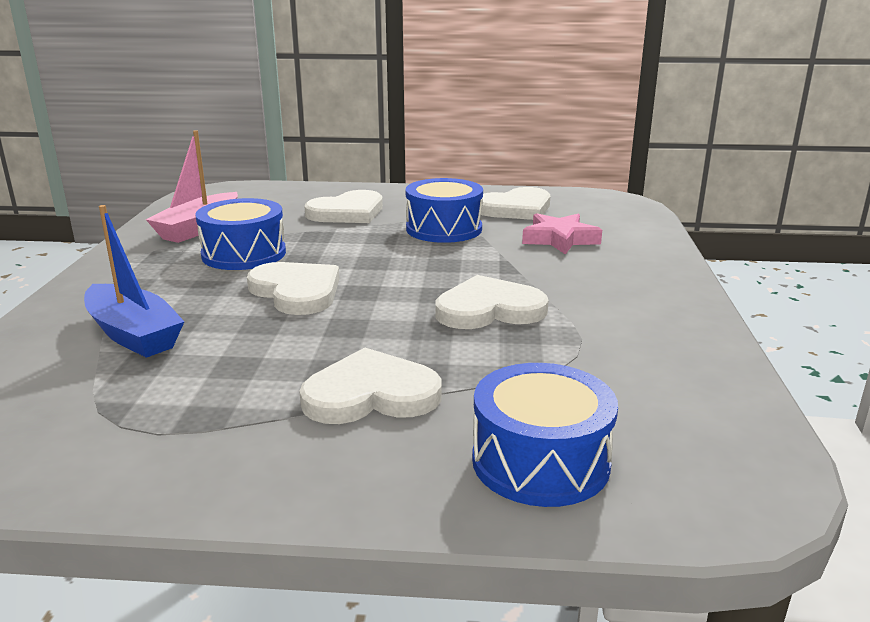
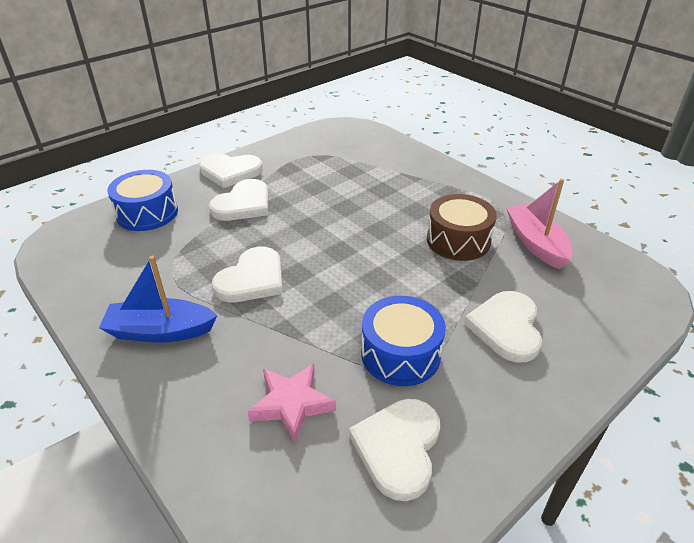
camera: 135 degrees right, 15 degrees up
(133, 334) = (383, 177): blue boat -> blue boat (160, 331)
(244, 254) = (458, 240): blue drum -> brown drum
(296, 292) = (371, 232): white heart -> white heart (230, 172)

